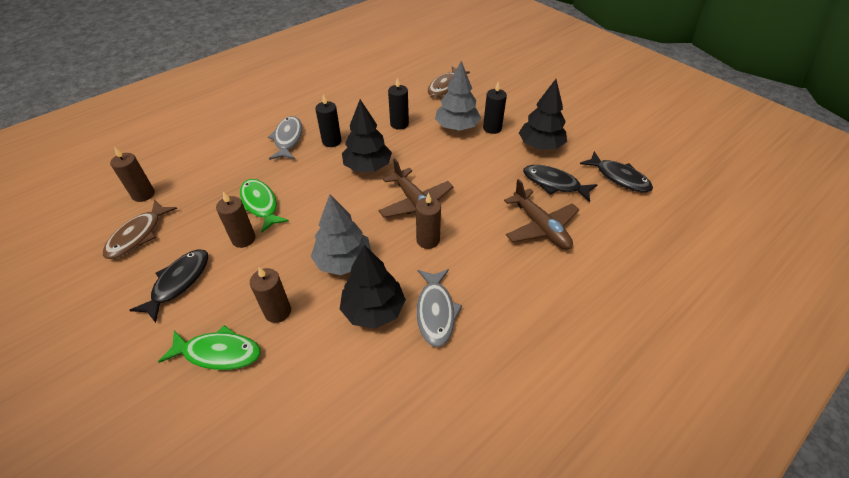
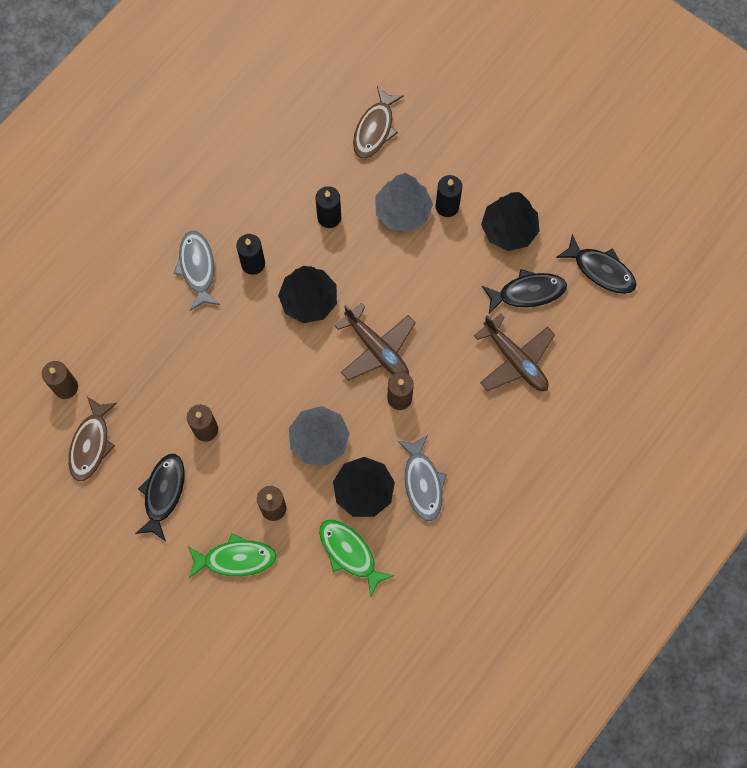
camera: 10 degrees left, 25 degrees up
(260, 204) = (205, 379): green fish -> green fish (350, 553)
(554, 184) = (527, 292): black fish -> black fish turned 150 degrees clockwise

